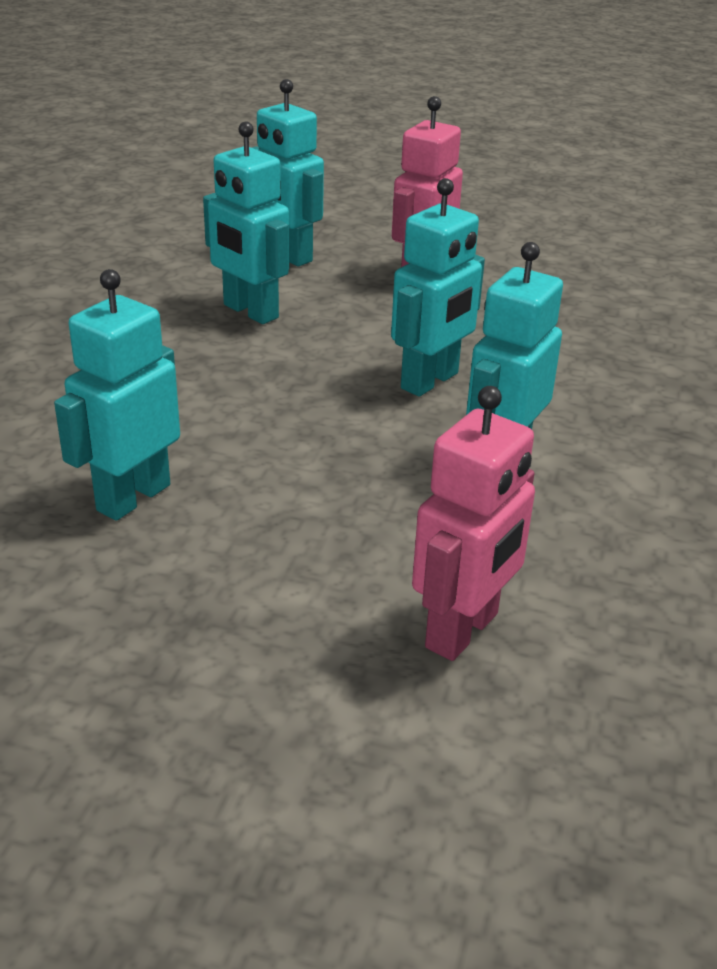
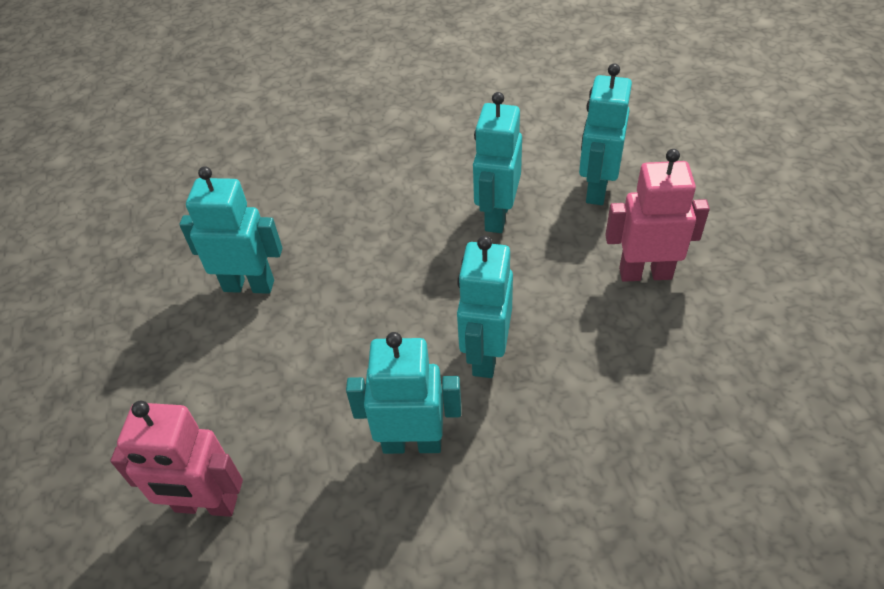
camera: 65 degrees right, 15 degrees up
(430, 381) = (485, 355): turquoise robot -> turquoise robot turned 90 degrees clockwise

